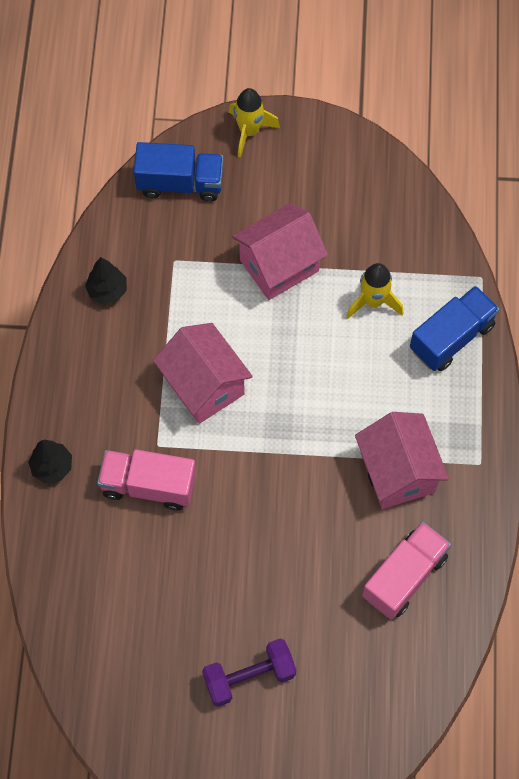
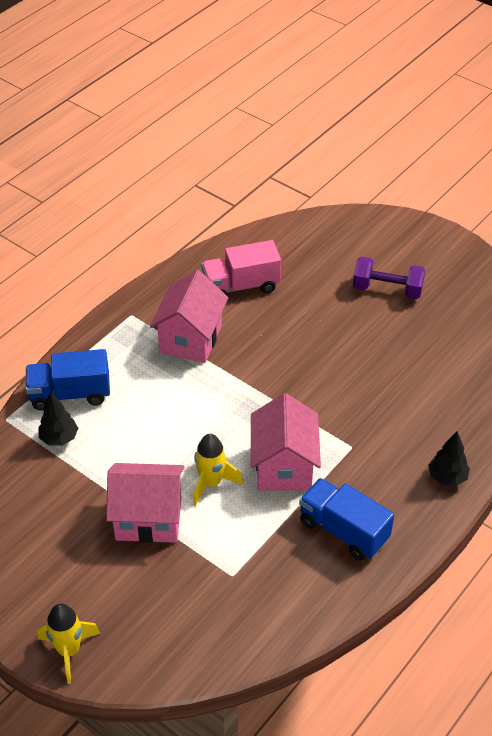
camera: 145 degrees left, 20 degrees down
(107, 291) = (309, 584): black tree -> black tree (59, 438)
(149, 485) = (378, 425): pink truck -> none
(180, 183) = (172, 641): blue truck -> blue truck (343, 530)
(373, 301) = (101, 449): yellow rocket -> yellow rocket (211, 483)

